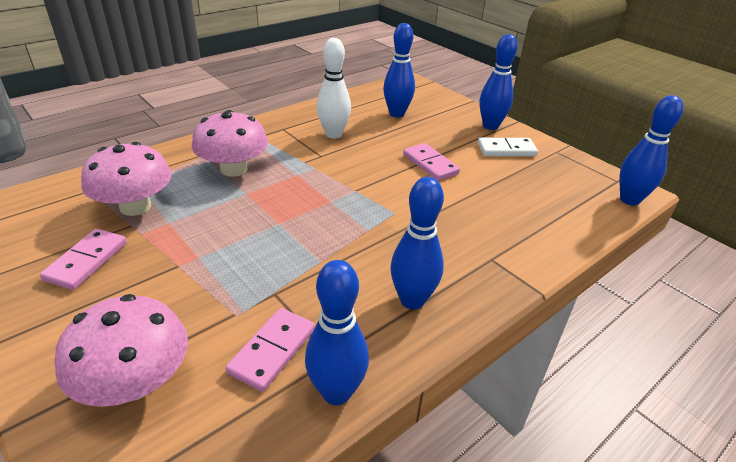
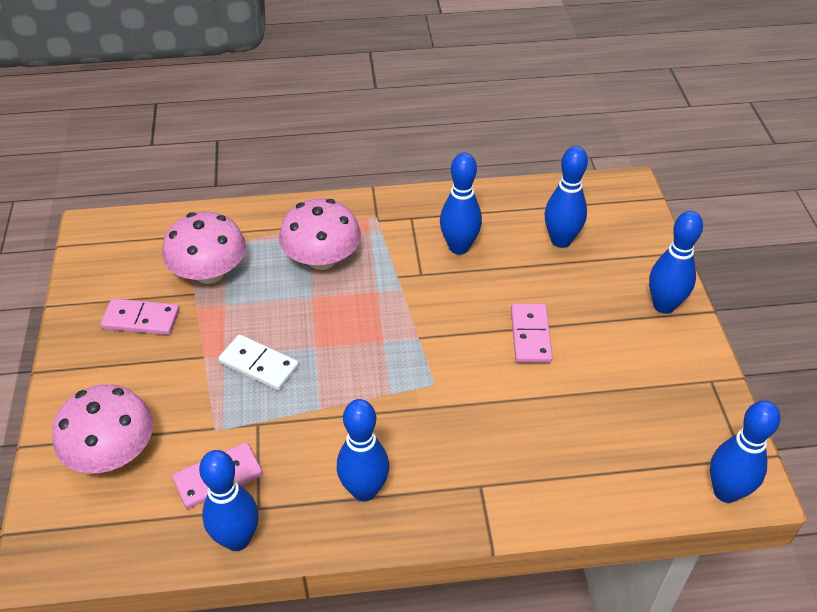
camera: 35 degrees right, 10 degrees up
(87, 261) = (141, 319): pink domino -> pink domino turned 45 degrees clockwise
(333, 134) = (459, 247): white bowling pin -> blue bowling pin
(506, 150) = (646, 351): white domino -> white domino (259, 365)

